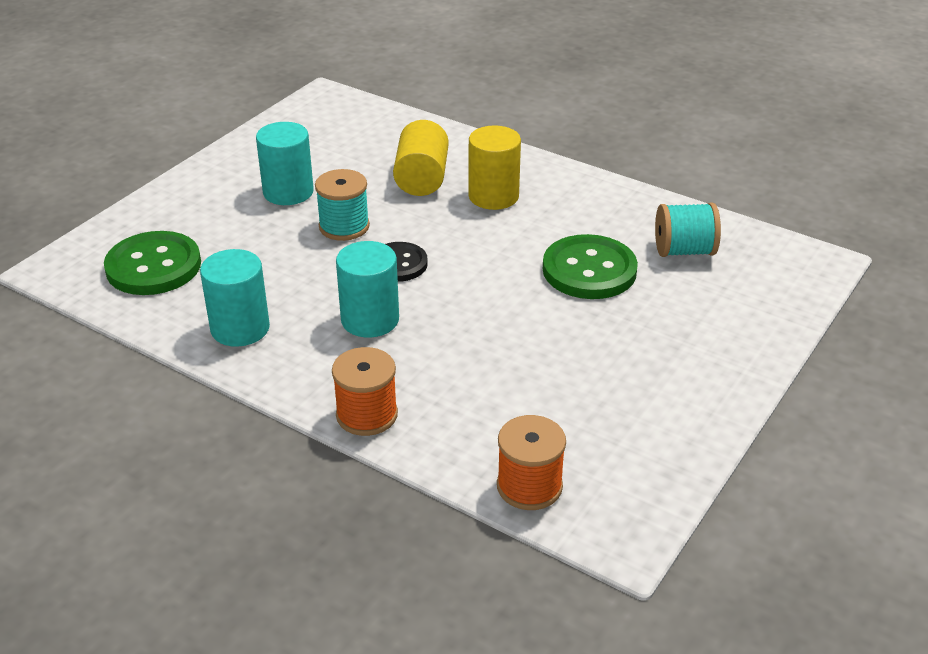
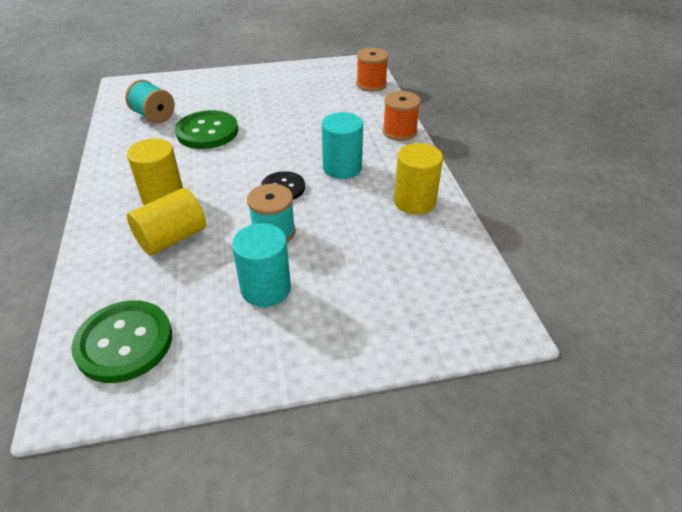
camera: 135 degrees left, 5 degrees up
(153, 266) = (429, 280): green button -> green button (124, 342)
(240, 328) = (414, 201): turquoise cylinder -> yellow cylinder

